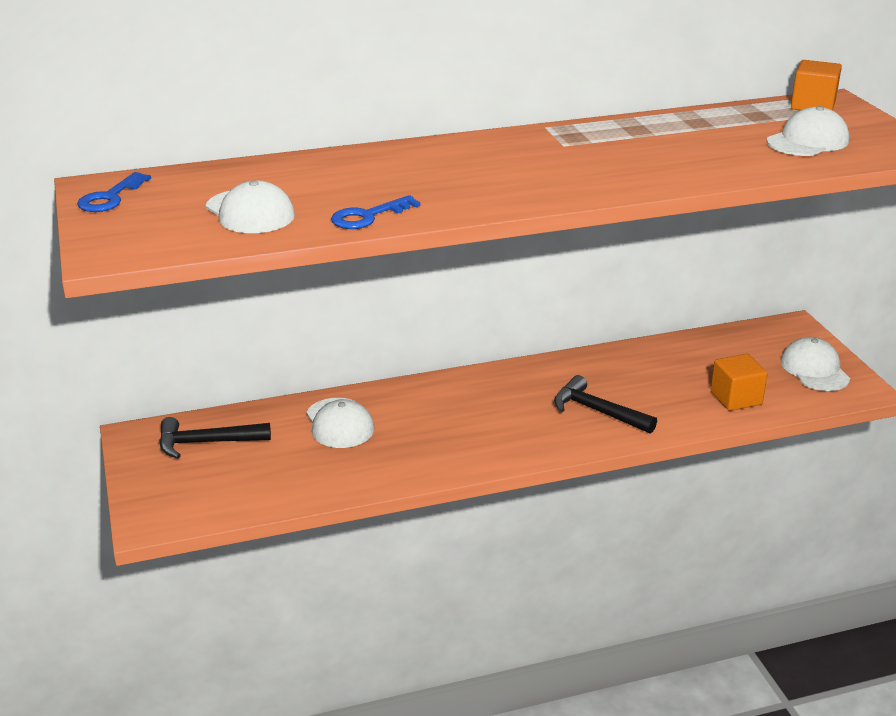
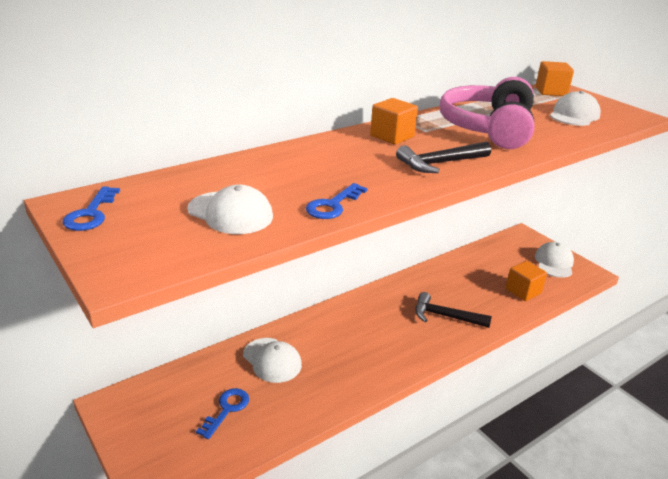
camera: 20 degrees left, 0 degrees up
(206, 442) = (173, 399): black hammer -> black hammer (440, 163)
(260, 464) = (226, 410): none -> blue key
(512, 147) = (392, 136): none -> orange cube
(655, 148) = (488, 128): none -> pink headphones
(814, 369) = (554, 263): white cap -> white cap turned 45 degrees clockwise

